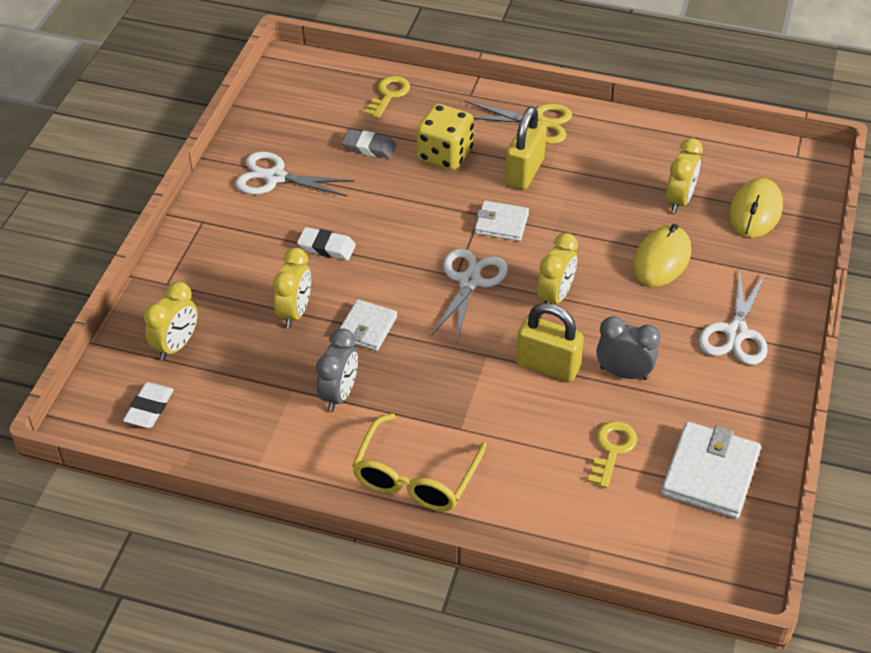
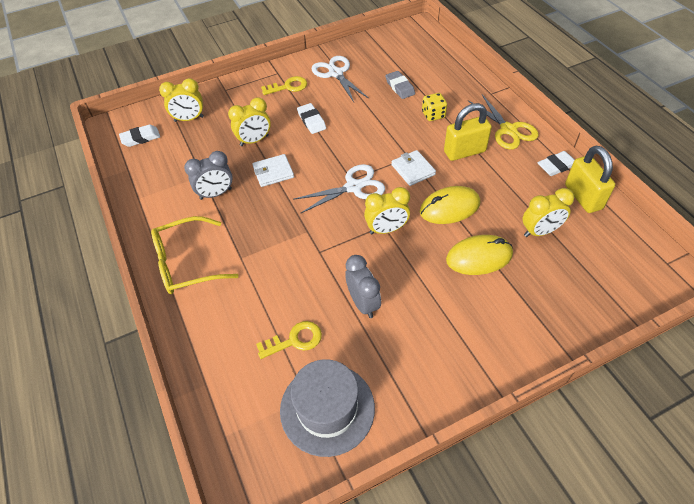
camera: 50 degrees right, 5 degrees up
(388, 95) = (446, 68): yellow key -> yellow key (288, 87)
(445, 155) = (433, 115): yellow dice -> yellow dice, size x0.60
(548, 366) = (329, 263): yellow padlock -> yellow padlock (583, 197)
(619, 130) = (556, 166): none -> white eraser
(710, 473) = (327, 408): white wallet -> grey hat
(736, 333) = (465, 339): white scissors -> none
(755, 211) = (585, 275): yellow mouse -> yellow mouse (449, 208)

